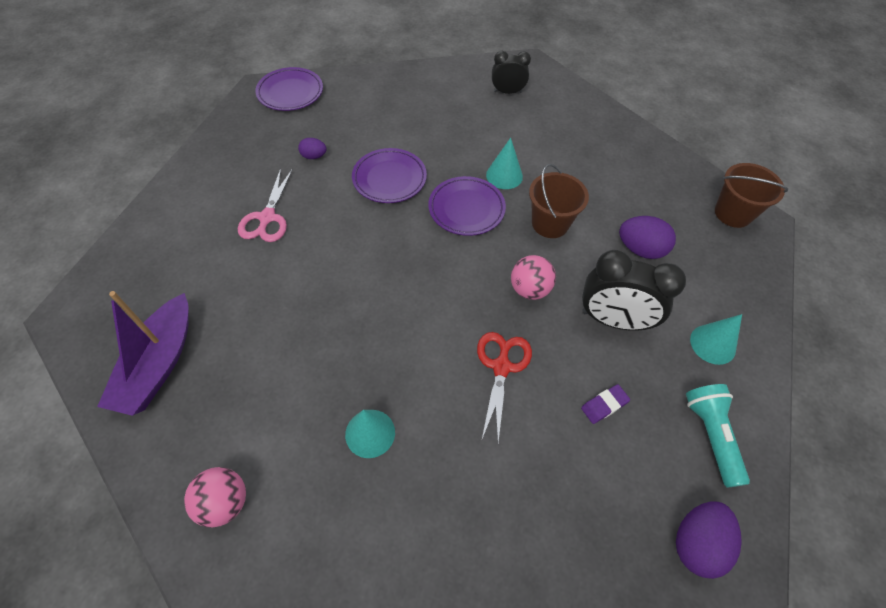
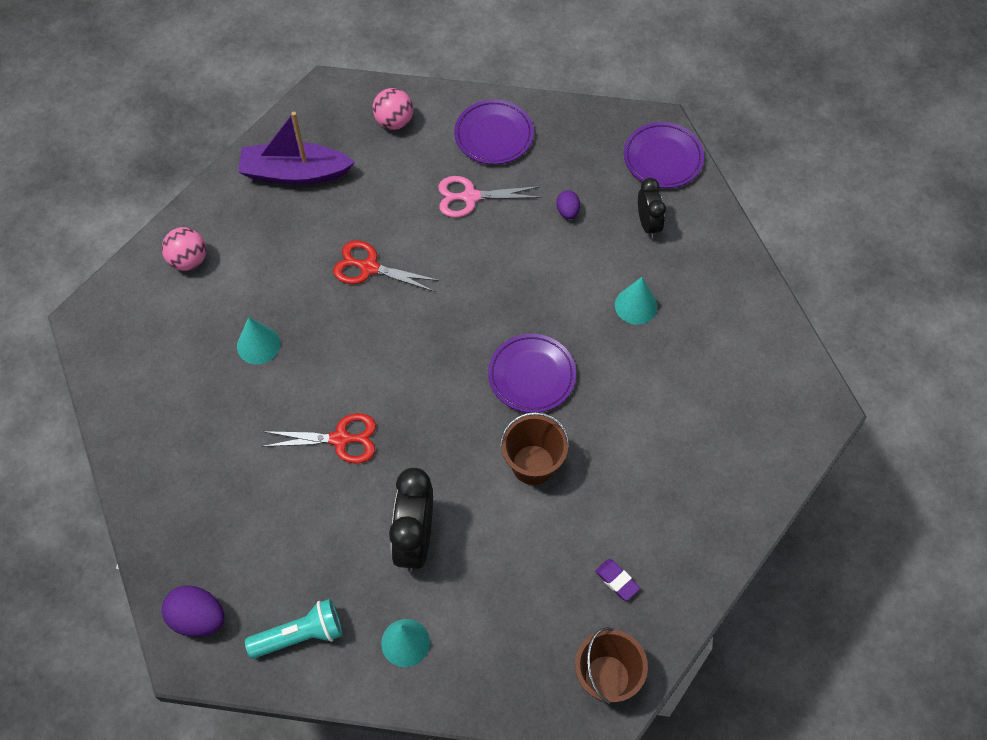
camera: 80 degrees right, 5 degrees up
(312, 311) = (369, 267): none -> red scissors
(389, 179) = (555, 291): purple plate -> purple plate (494, 135)
(504, 175) = (595, 407): turquoise cone -> turquoise cone (636, 305)
(507, 92) = (750, 390): black clock -> black clock (648, 224)
(529, 289) = (436, 453): pink ball -> pink ball (394, 121)
(604, 405) = (316, 535): purple eraser -> purple eraser (617, 581)
(640, 249) = (519, 565): purple egg -> none

